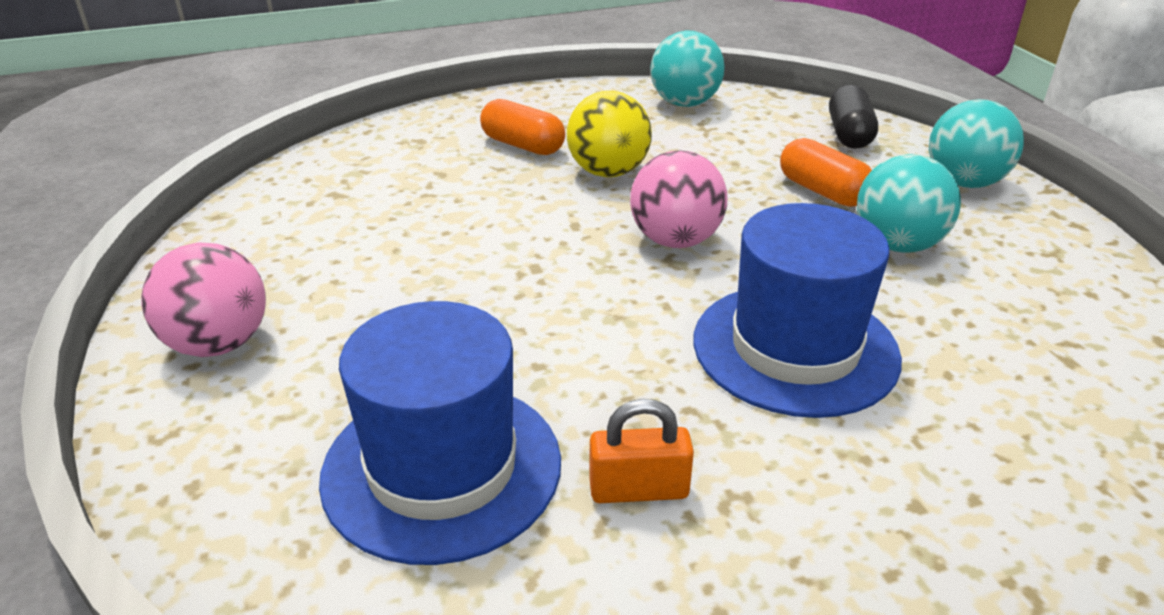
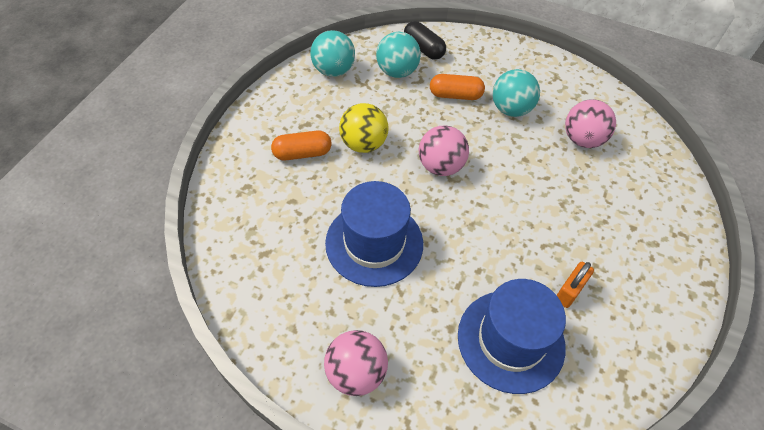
camera: 50 degrees left, 20 degrees up
(795, 348) = (539, 190): blue hat -> blue hat (374, 243)
(964, 182) = (493, 54): turquoise ball -> turquoise ball (397, 71)
(989, 341) = (582, 139): none -> pink ball

